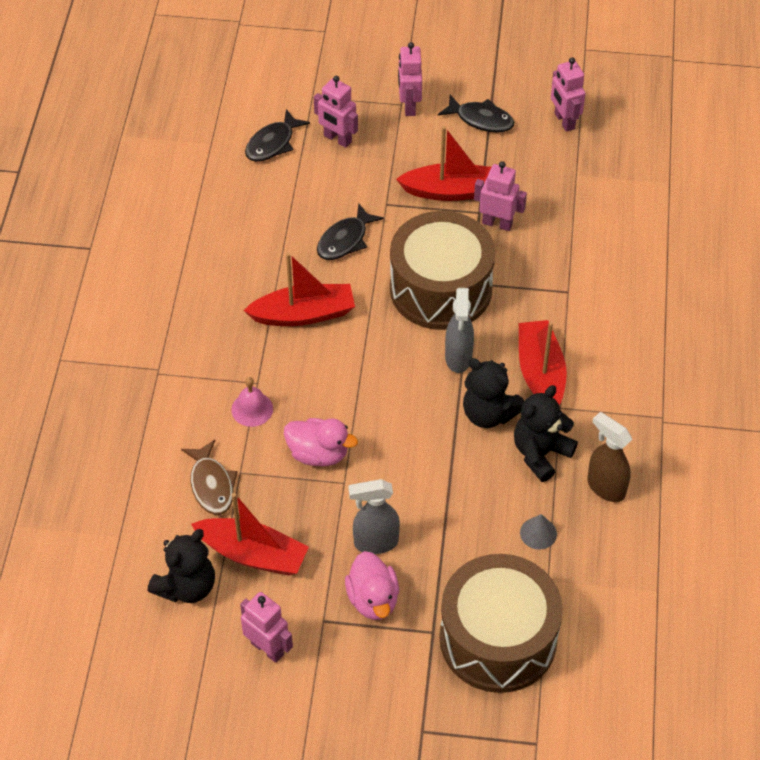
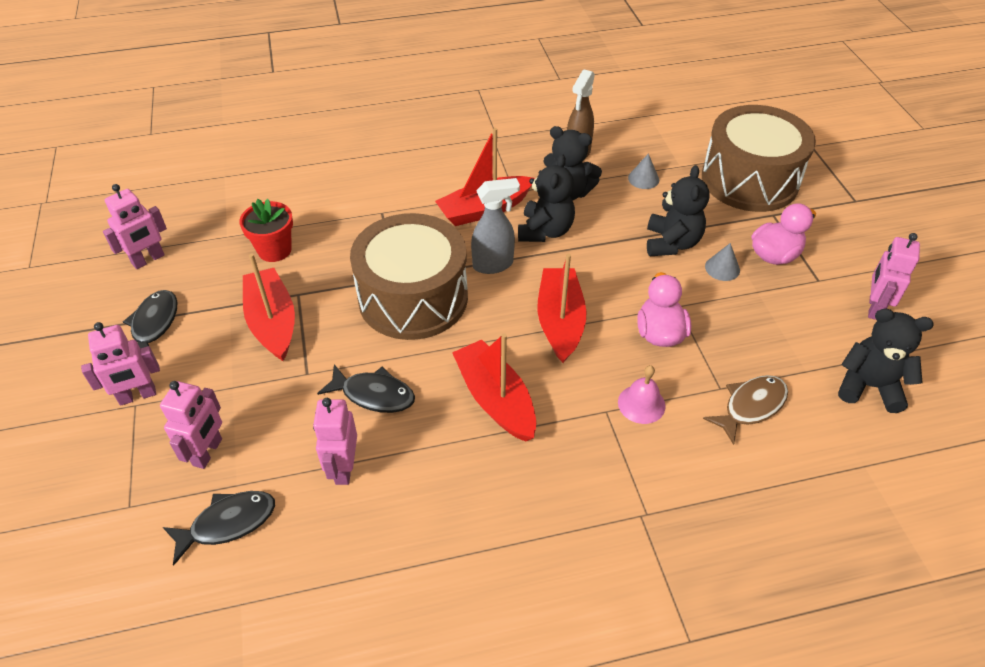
camera: 110 degrees left, 5 degrees down
(253, 554) = (797, 347): red boat -> red boat (560, 321)
(272, 143) = (228, 523): black fish -> black fish turned 45 degrees counterclockwise
(375, 543) = (722, 268): grey spray bottle -> grey cone
(428, 515) = (671, 243): none -> black teddy bear
(497, 223) = (310, 277): pink robot -> pink robot (343, 468)
(543, 205) = (274, 250): none -> red flower pot

